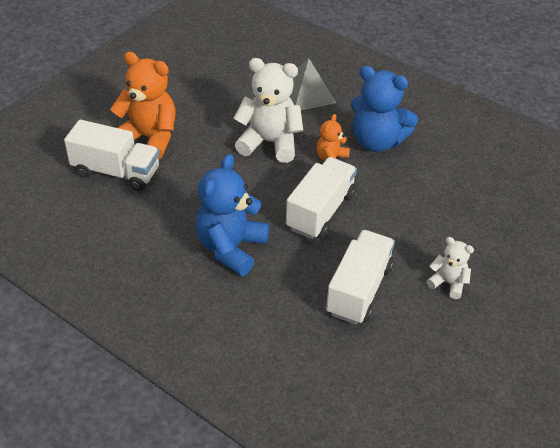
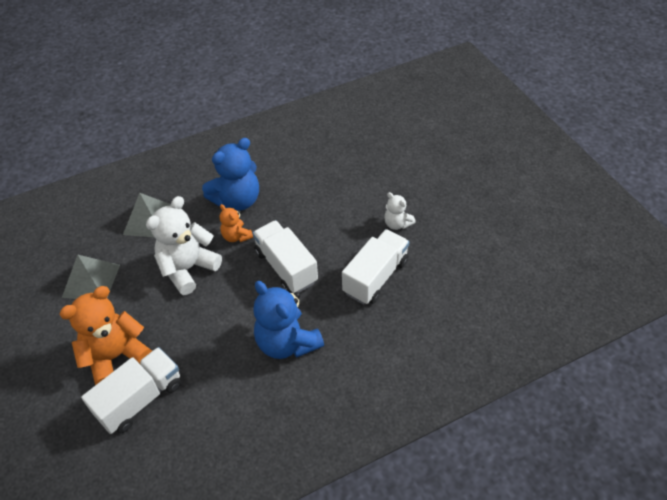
camera: 60 degrees left, 5 degrees up
(216, 89) = (91, 280): none -> grey pyramid
(359, 290) = (375, 277): white truck -> white truck turned 75 degrees clockwise
(448, 283) = (397, 224): white teddy bear -> white teddy bear turned 105 degrees counterclockwise

